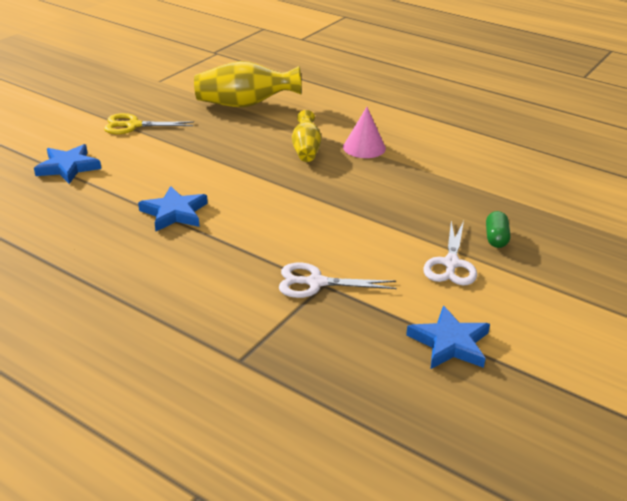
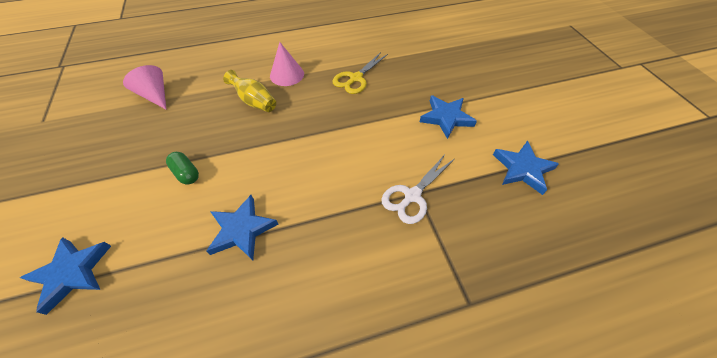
camera: 50 degrees left, 20 degrees up
(133, 125) = (79, 179): yellow scissors -> yellow scissors (356, 78)
(245, 105) = (155, 95): yellow vase -> pink cone
(451, 264) = (446, 118): white scissors -> blue star
(496, 238) = (437, 84): green capsule -> green capsule (186, 173)

